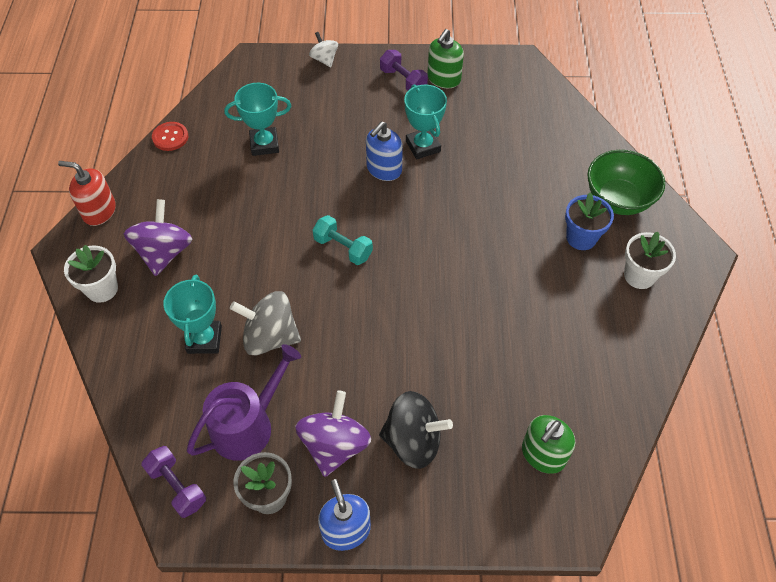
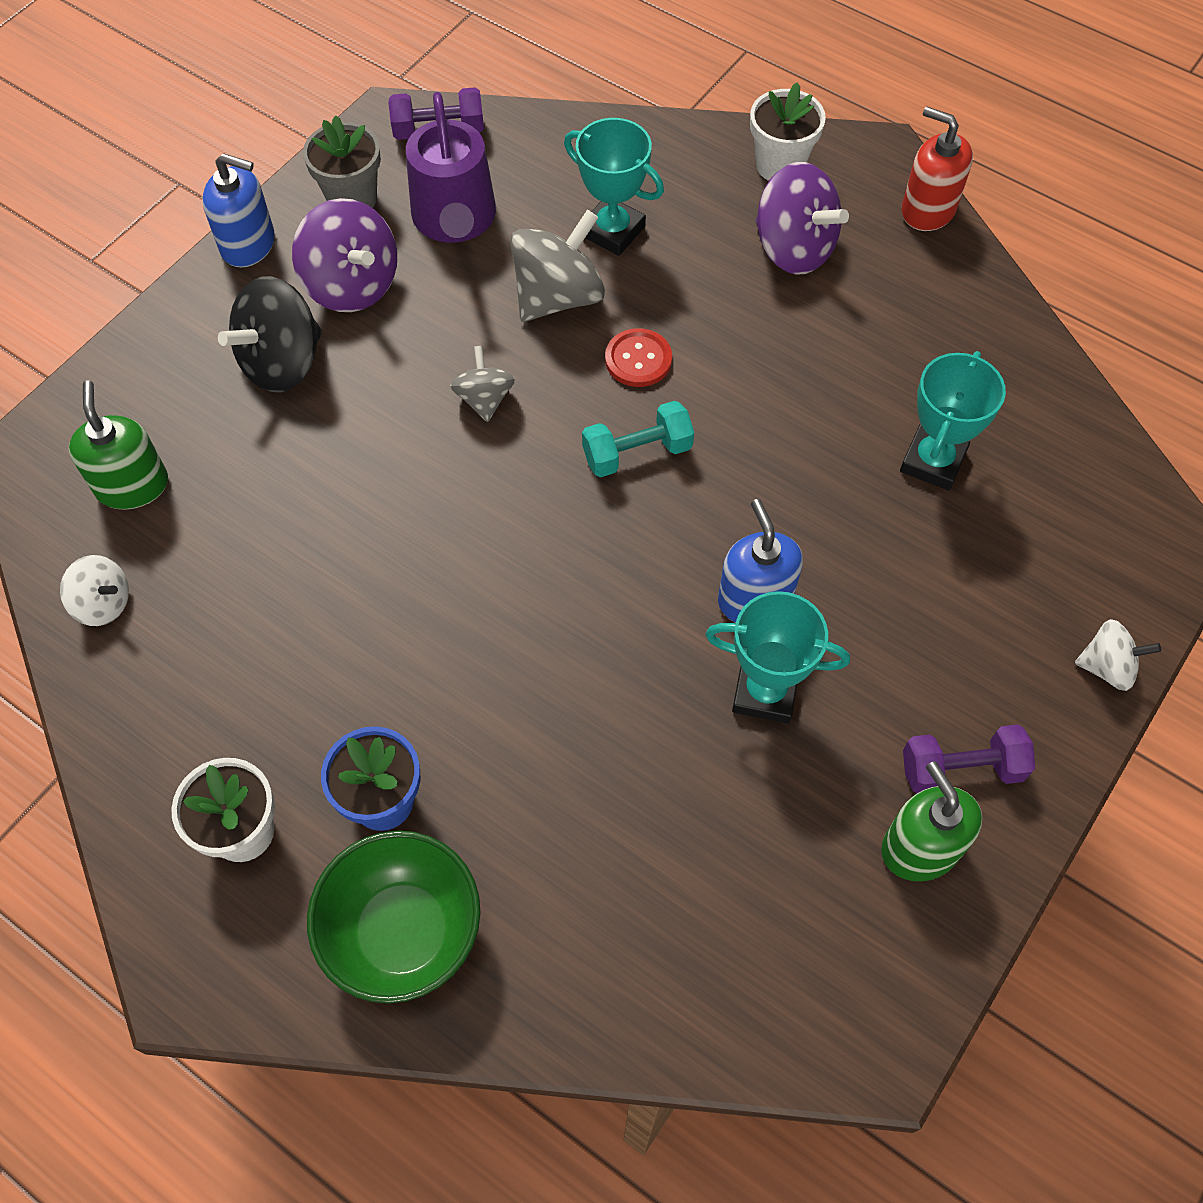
camera: 125 degrees right, 5 degrees up
(99, 211) = (928, 210): red soap dispenser -> red soap dispenser turned 105 degrees counterclockwise
(170, 137) = (1034, 347): red button -> red button (638, 359)
(361, 328) = (484, 399): none -> grey spinning top
(608, 412) = (104, 603): none -> white spinning top

